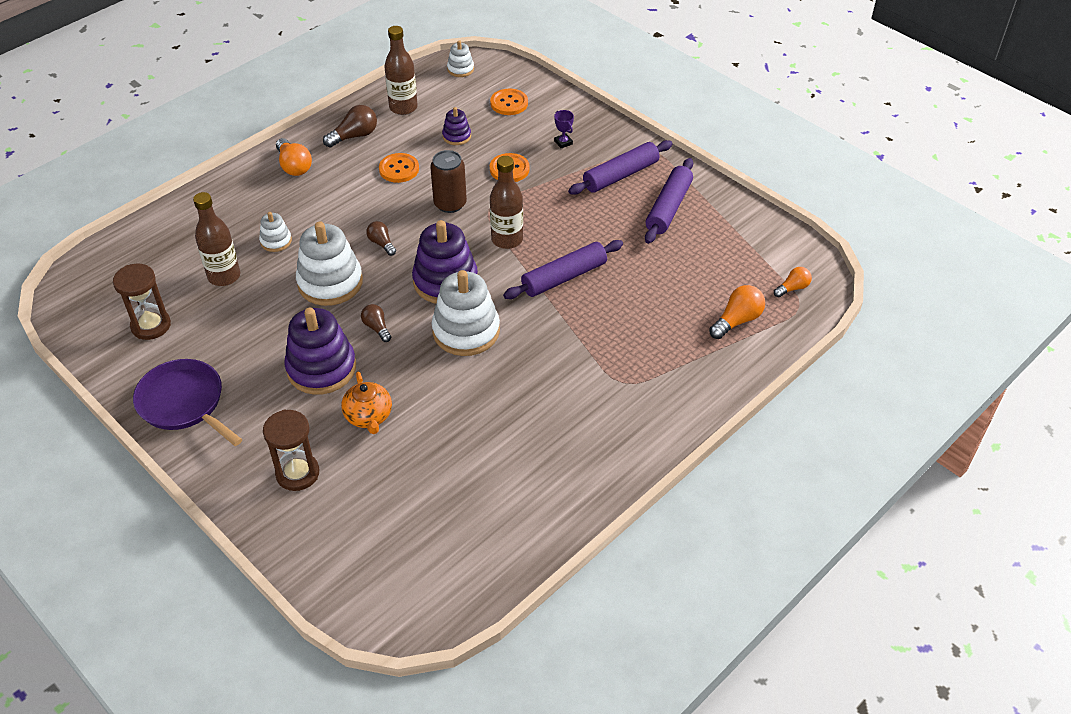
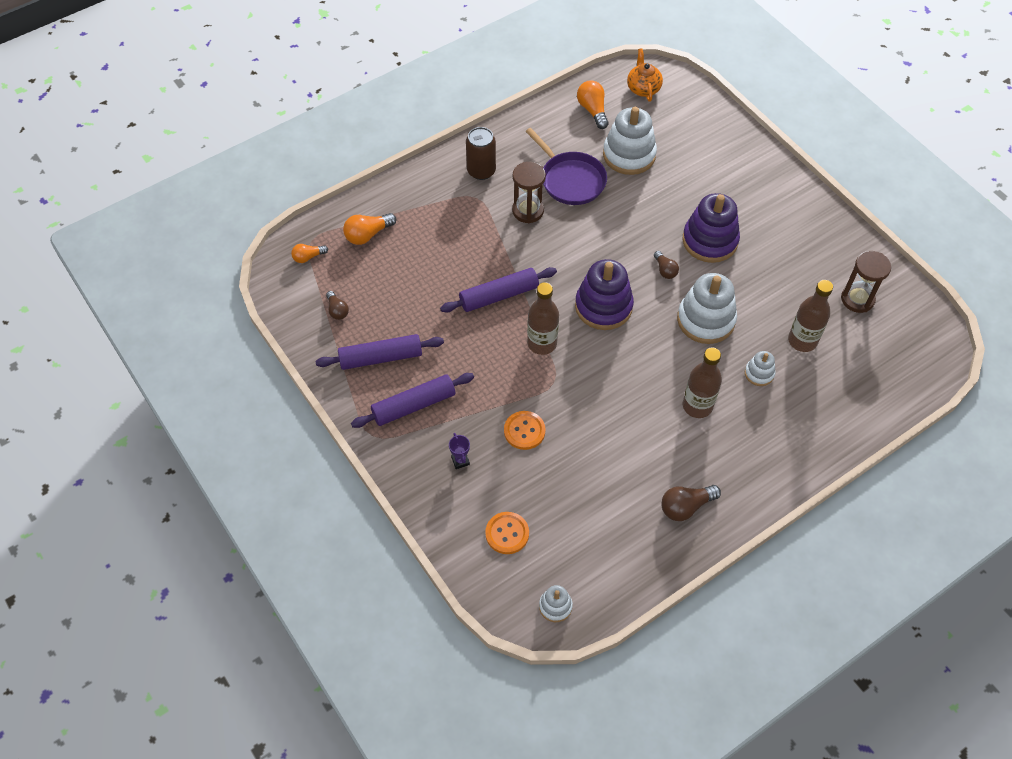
camera: 170 degrees left, 10 degrees up
(184, 403) = (815, 227): purple pan -> purple pan (570, 180)
(294, 166) = (749, 470): orange light bulb -> orange light bulb (592, 110)
(297, 473) = (723, 165): brown hourglass -> brown hourglass (528, 211)
(369, 417) = (672, 197): orange teapot -> orange teapot (643, 88)
(381, 243) = (659, 356): brown light bulb -> brown light bulb (337, 310)
(399, 169) = (638, 449): orange button -> none
(403, 107) = (629, 546): brown bottle -> brown bottle (697, 406)
(450, 204) = (590, 394): brown can -> brown can (481, 171)
(456, 136) = (573, 488): purple stacking toy -> none
(466, 331) = (591, 256): white stacking toy -> white stacking toy (629, 155)
(668, 208) = (381, 357): purple rolling pin -> purple rolling pin turned 45 degrees clockwise

